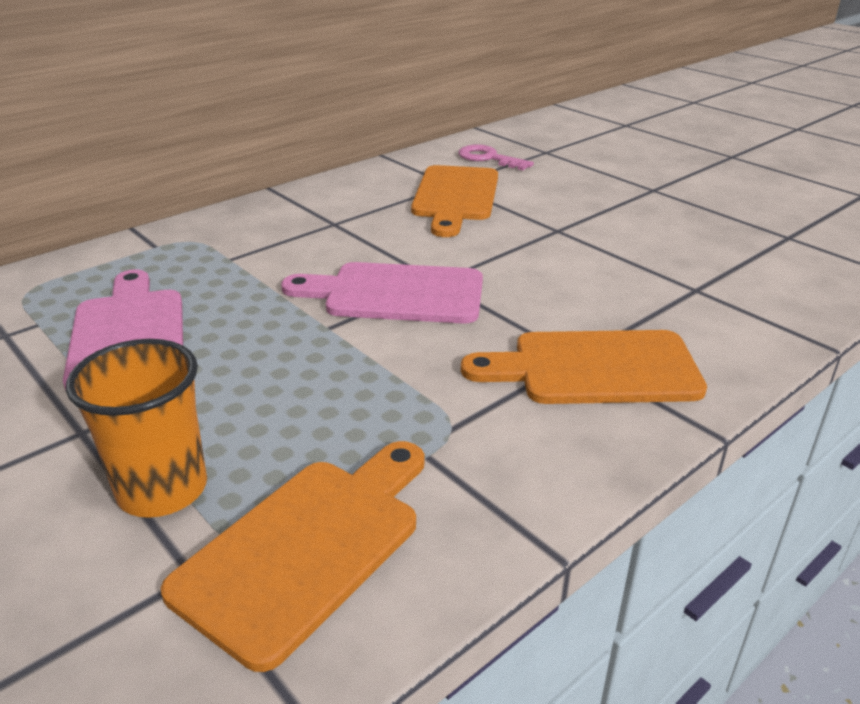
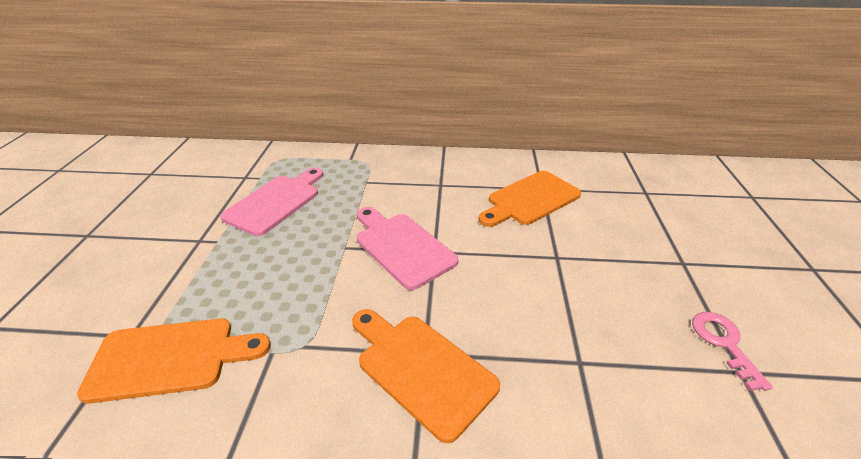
camera: 45 degrees right, 5 degrees up
(162, 489) = (179, 288): orange cup -> none
(488, 158) = (595, 180): pink key -> pink key (723, 343)

